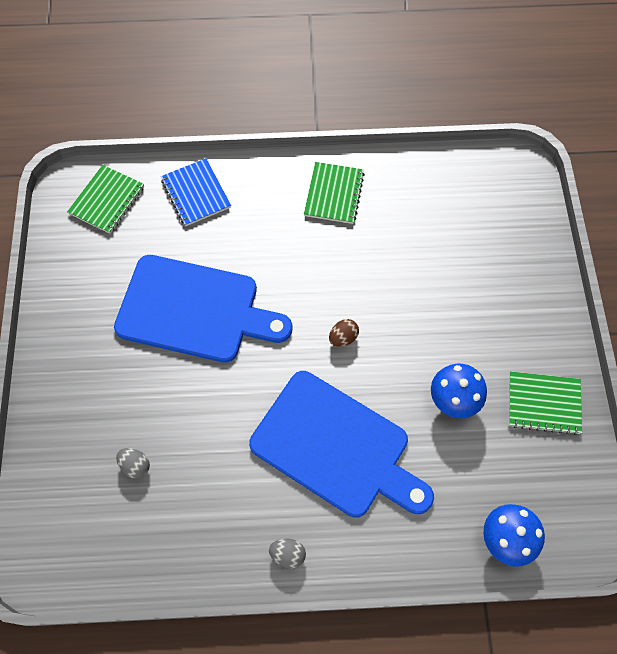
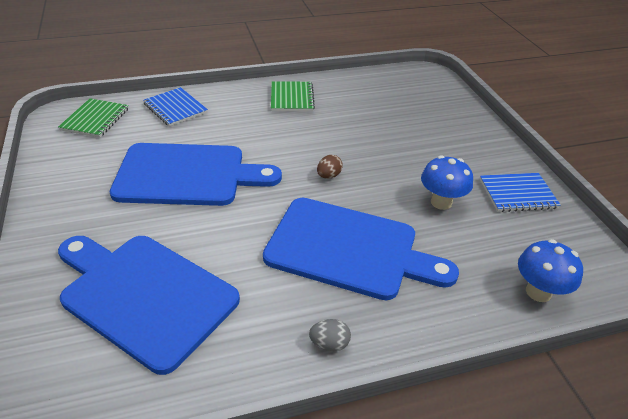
camera: 15 degrees left, 25 degrees down
(135, 465) = (144, 295): grey egg -> blue cutting board
(543, 403) = (517, 194): green notebook -> blue notebook

